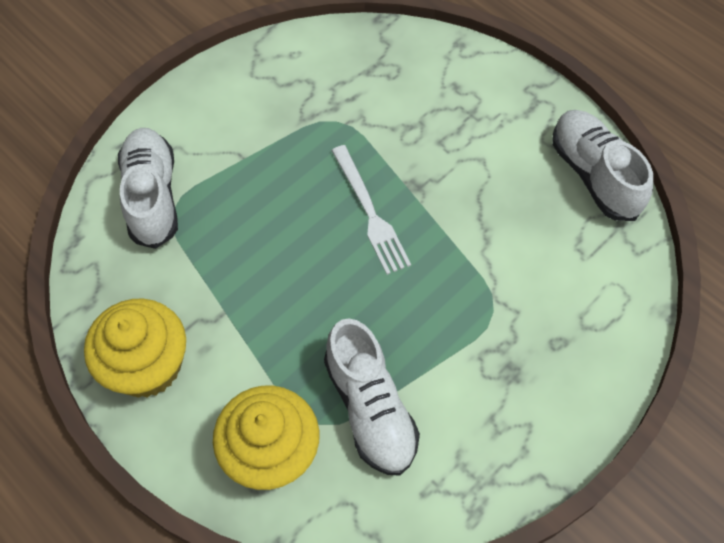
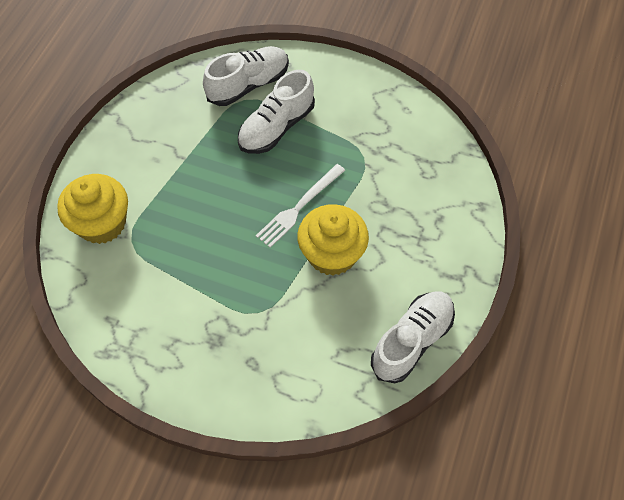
camera: 65 degrees right, 0 degrees up
(147, 366) = (132, 136): yellow cupcake -> yellow cupcake (332, 254)
(370, 408) = (153, 265): white shoe -> white shoe (276, 127)

